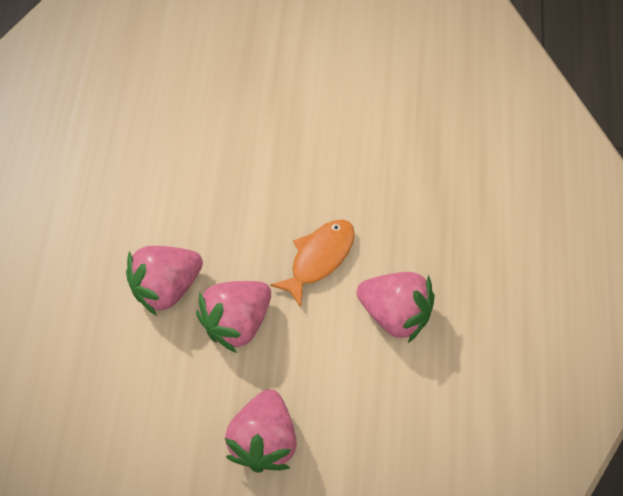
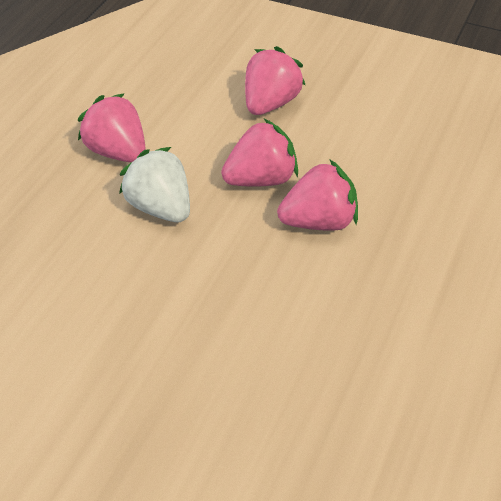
camera: 160 degrees left, 15 degrees down
(319, 258) = (161, 207): orange fish -> white strawberry

